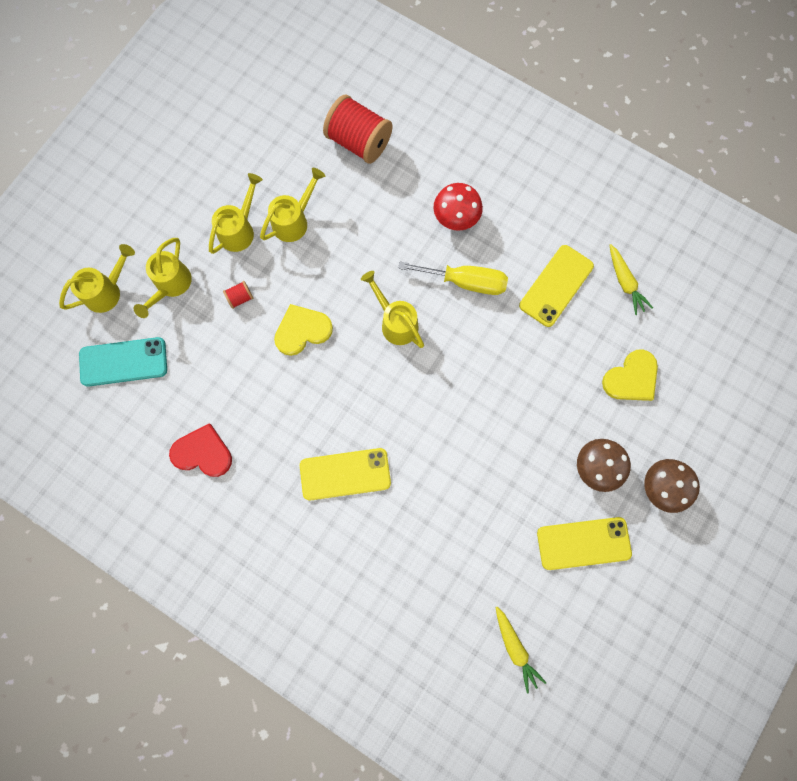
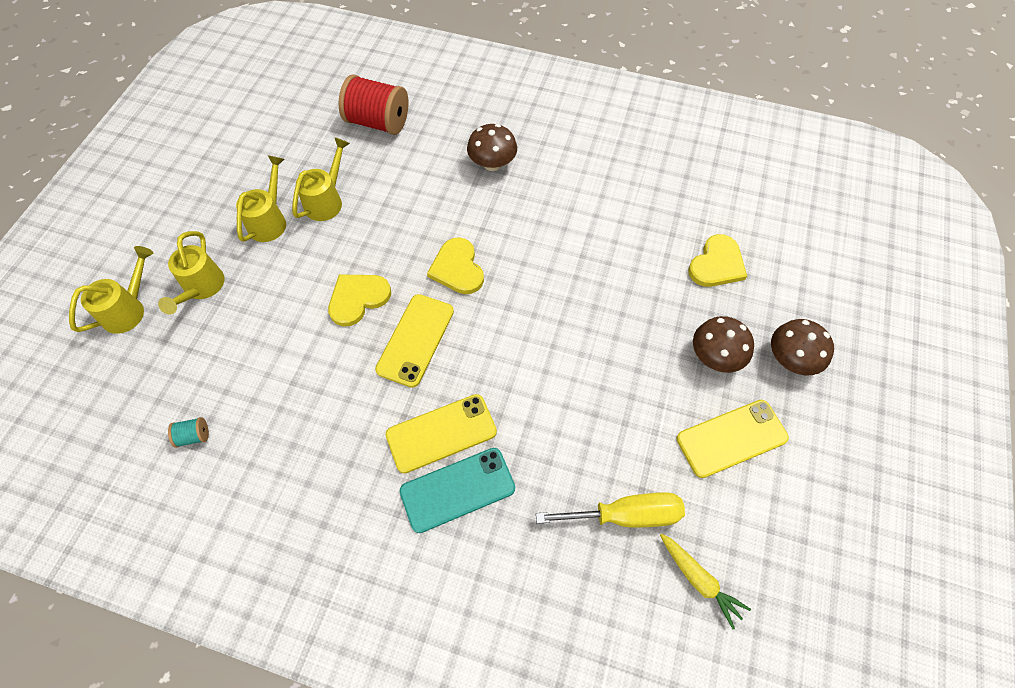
camera: 15 degrees left, 15 degrees down
(123, 362) = (156, 377): turquoise phone -> turquoise phone (457, 489)
(147, 423) = (194, 436): none -> turquoise spool
(203, 452) = (267, 452): red heart -> none
(240, 298) = (282, 283): red spool -> none
(396, 322) = (457, 268): yellow watering can -> yellow heart
(456, 217) = (492, 164): red mushroom -> brown mushroom
(465, 282) = (519, 216): yellow screwdriver -> yellow screwdriver (626, 515)
(556, 286) = (611, 200): yellow phone -> yellow phone (415, 340)
(625, 282) = (677, 183): yellow carrot -> none

